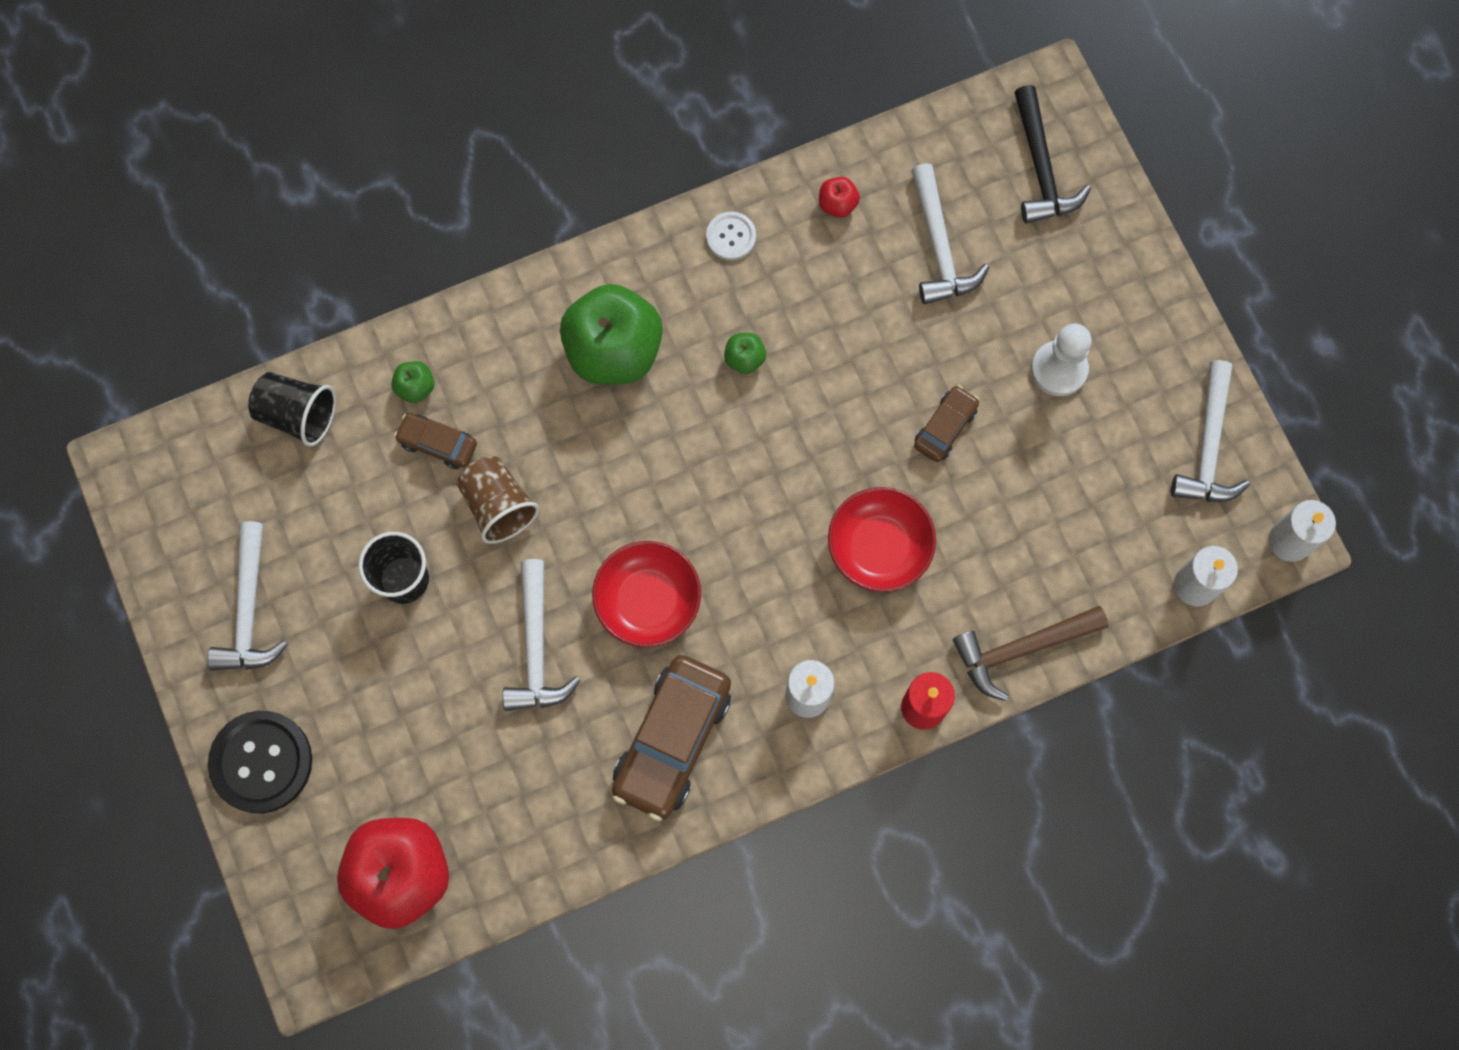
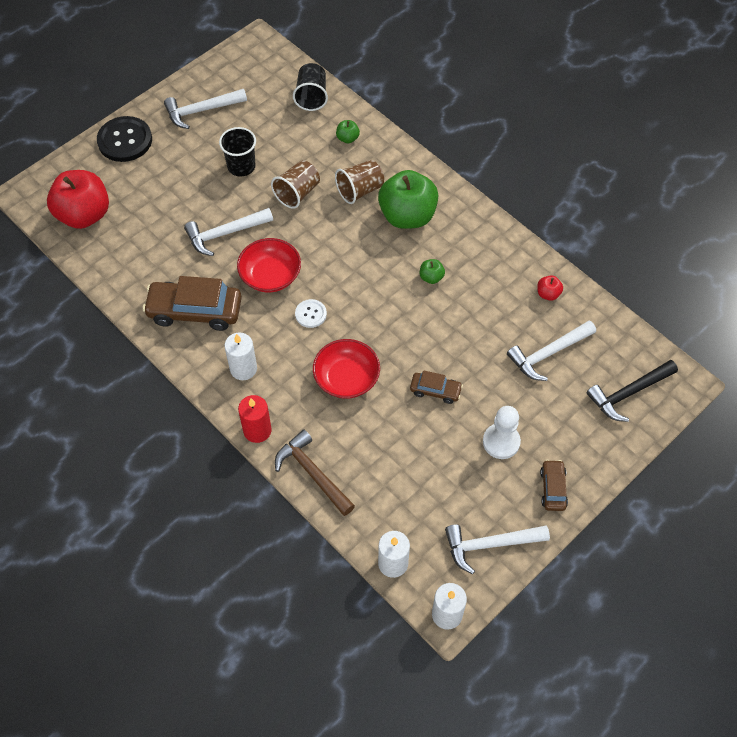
camera: 70 degrees right, 15 degrees down
(437, 444) = (320, 157): brown car -> brown car (553, 488)
(533, 405) = (360, 190): none -> brown cup
(731, 236) = (501, 249): white button -> white button (310, 314)

